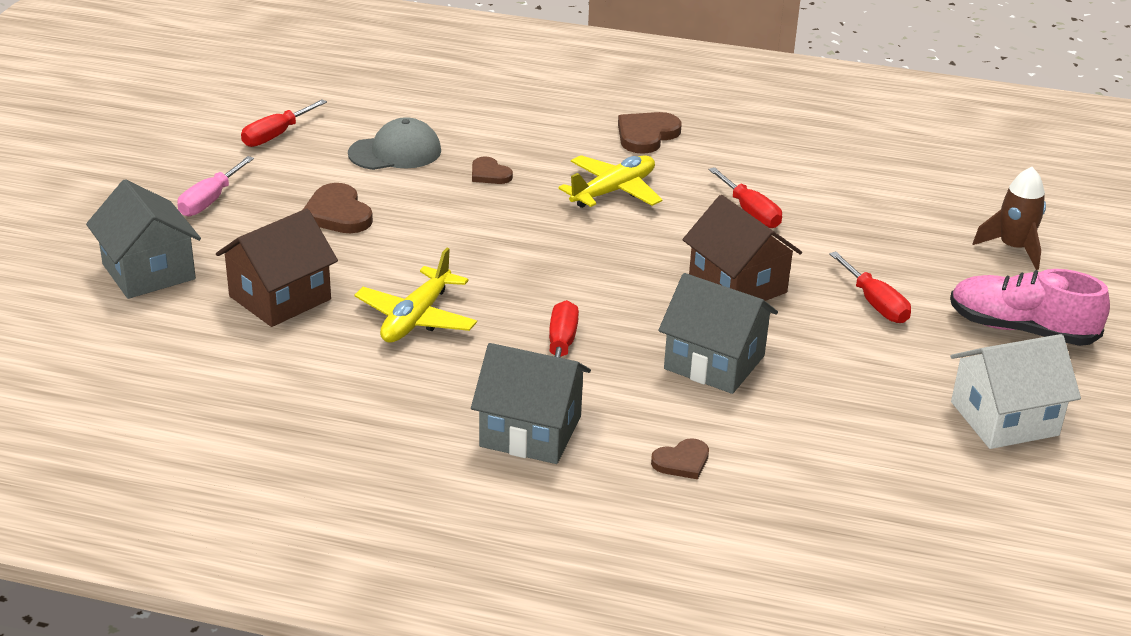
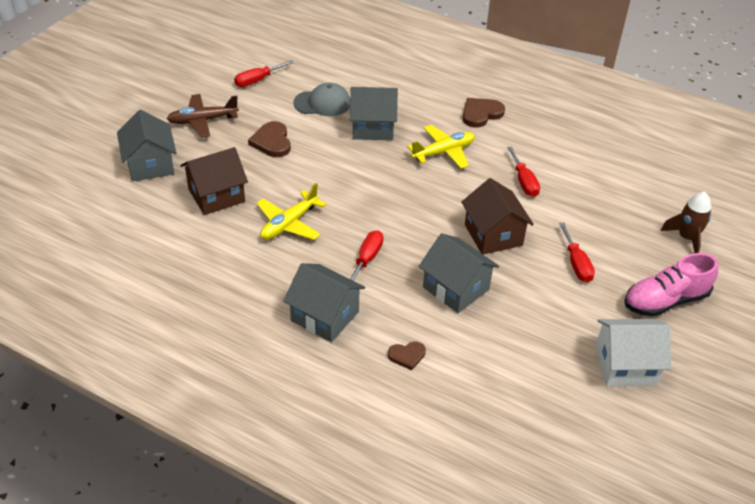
camera: 15 degrees right, 10 degrees up
(210, 200) = (202, 121): pink screwdriver -> brown plane
(489, 174) = (372, 127): brown heart -> grey house
(1021, 330) = (665, 301): pink shoe -> pink shoe turned 60 degrees counterclockwise

